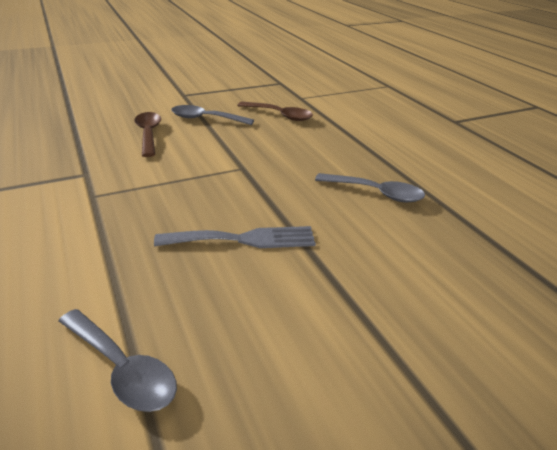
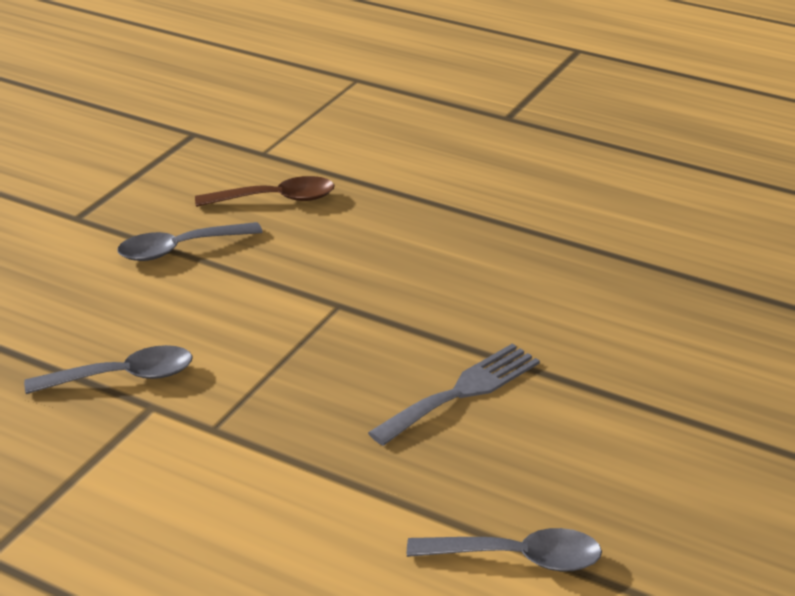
camera: 35 degrees left, 0 degrees up
(148, 134) = (137, 310): brown spoon -> none
(376, 193) = (529, 270): grey spoon -> grey spoon (123, 377)

